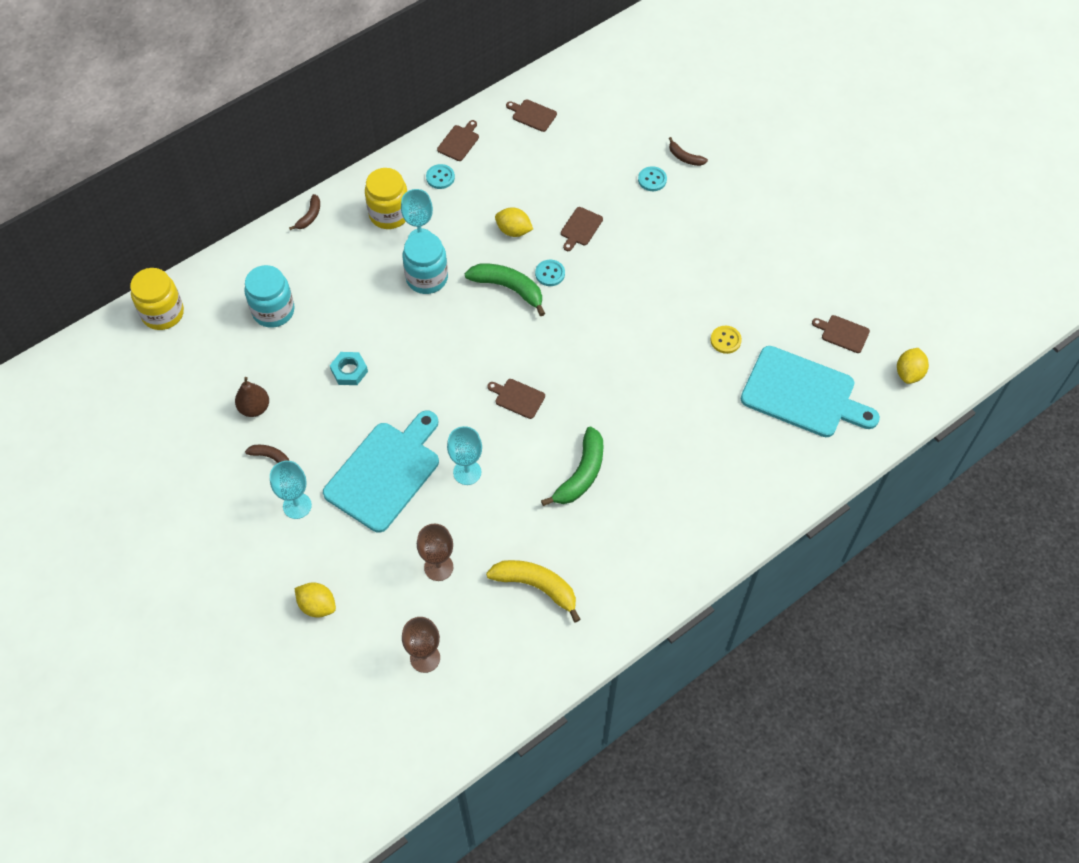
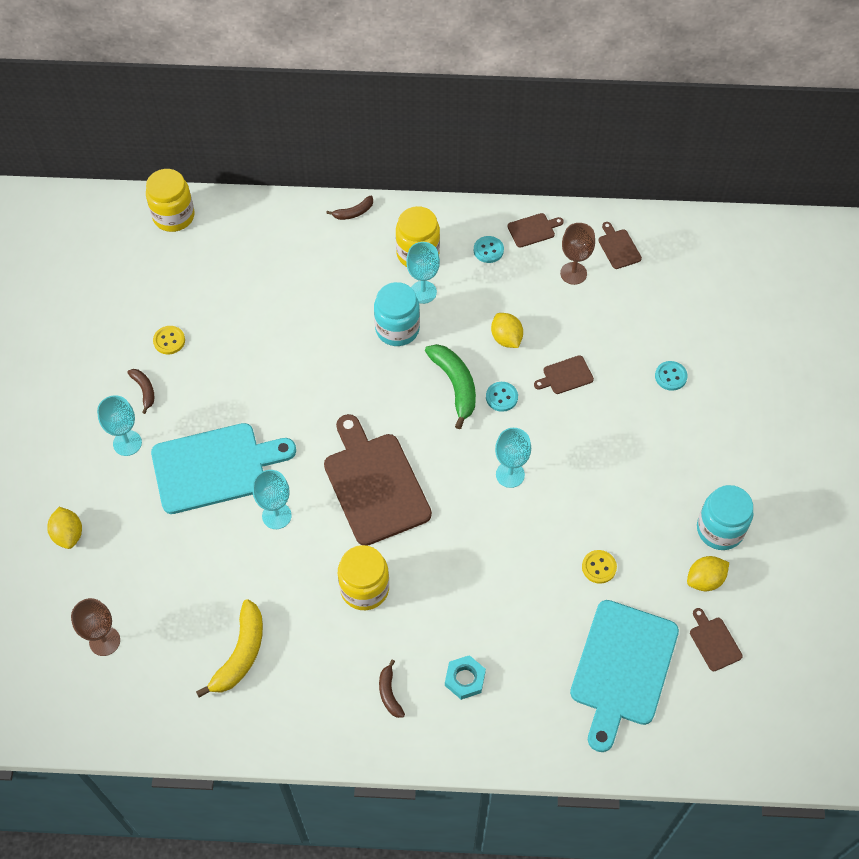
camera: 40 degrees right, 0 degrees up
(254, 408) = (169, 341): brown pear -> yellow button
(273, 311) = (254, 272): turquoise jar -> turquoise jar (720, 529)
(349, 371) = (265, 363): turquoise nut -> turquoise nut (465, 679)
(438, 567) = (182, 576): brown goblet -> brown goblet (573, 273)
(518, 398) = (374, 484): brown cutting board -> brown cutting board, size x2.32
(536, 586) = (240, 654): yellow banana -> yellow banana turned 45 degrees clockwise
(581, 474) = (364, 588): green banana -> yellow jar
(607, 322) = (510, 474): none -> turquoise goblet
(685, 157) = (720, 376): brown banana -> brown banana (389, 693)
(802, 394) = (622, 668): turquoise cutting board -> turquoise cutting board turned 45 degrees clockwise
(909, 373) = (742, 726): yellow lemon -> yellow lemon (705, 580)

